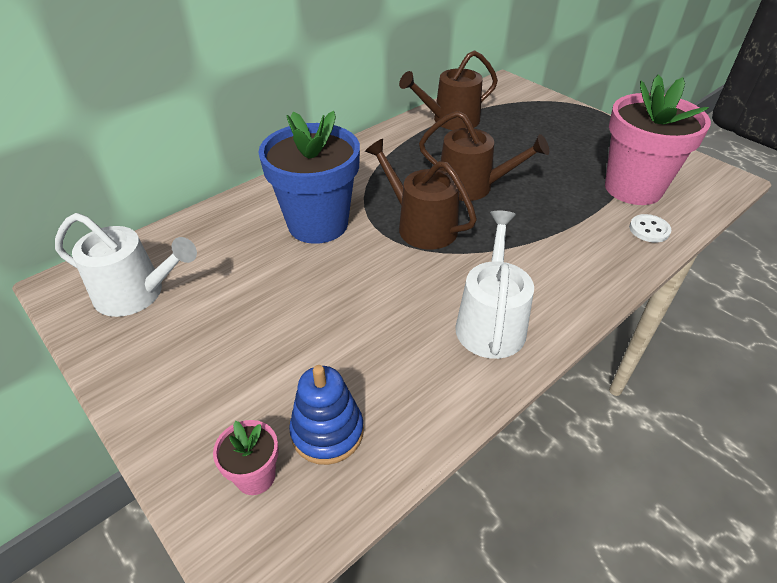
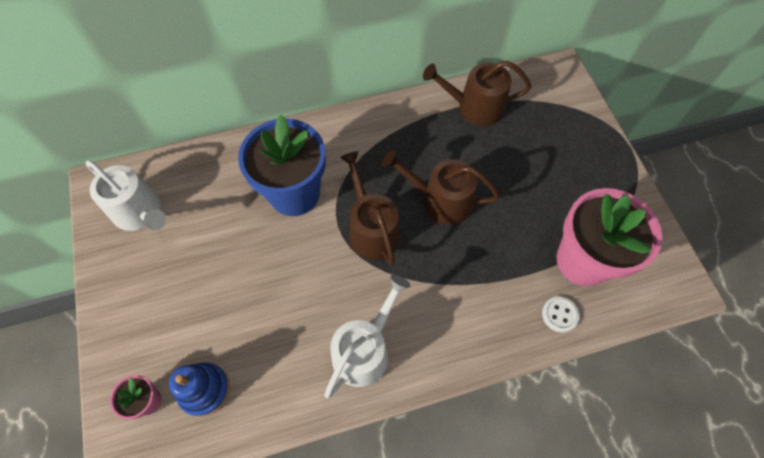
camera: 25 degrees right, 20 degrees up
(472, 186) = (440, 200): brown watering can -> brown watering can turned 150 degrees clockwise

